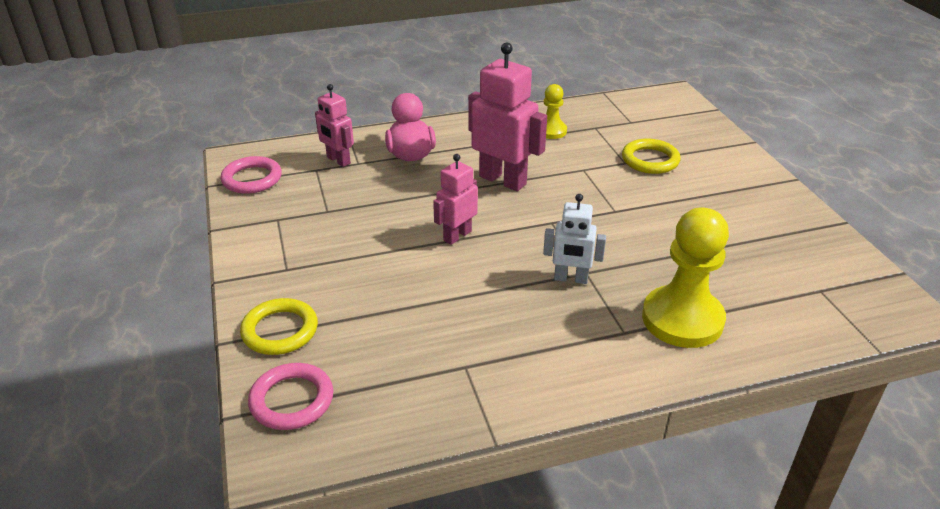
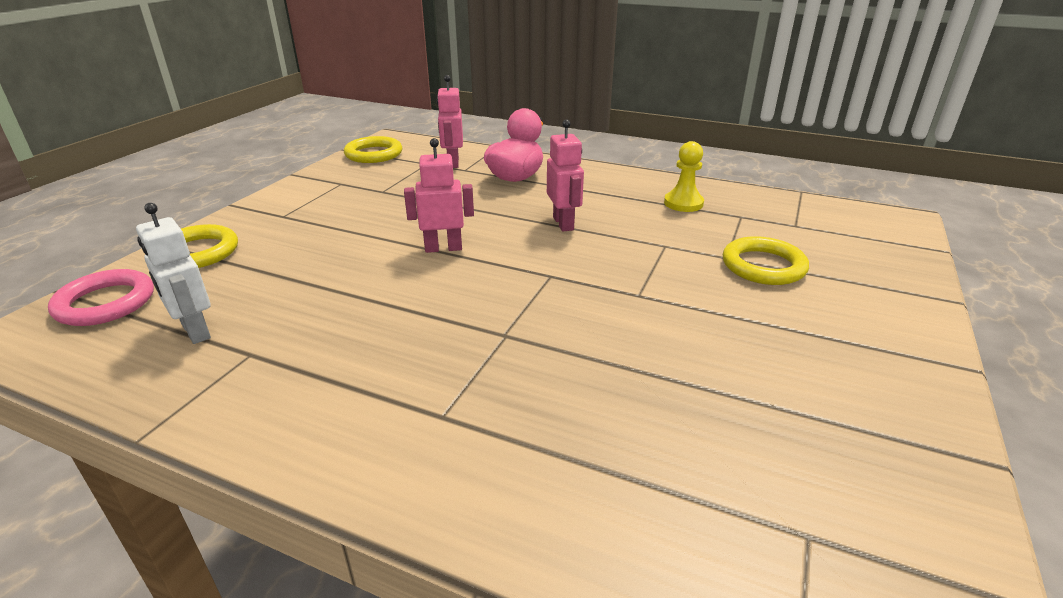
camera: 40 degrees right, 5 degrees down
(252, 179) = (374, 154): pink ring -> yellow ring
(503, 180) = (563, 223): pink robot -> pink robot, size x0.59
(570, 279) = (479, 333): white robot -> white robot (195, 331)
(682, 319) = (531, 444): yellow pawn -> none

